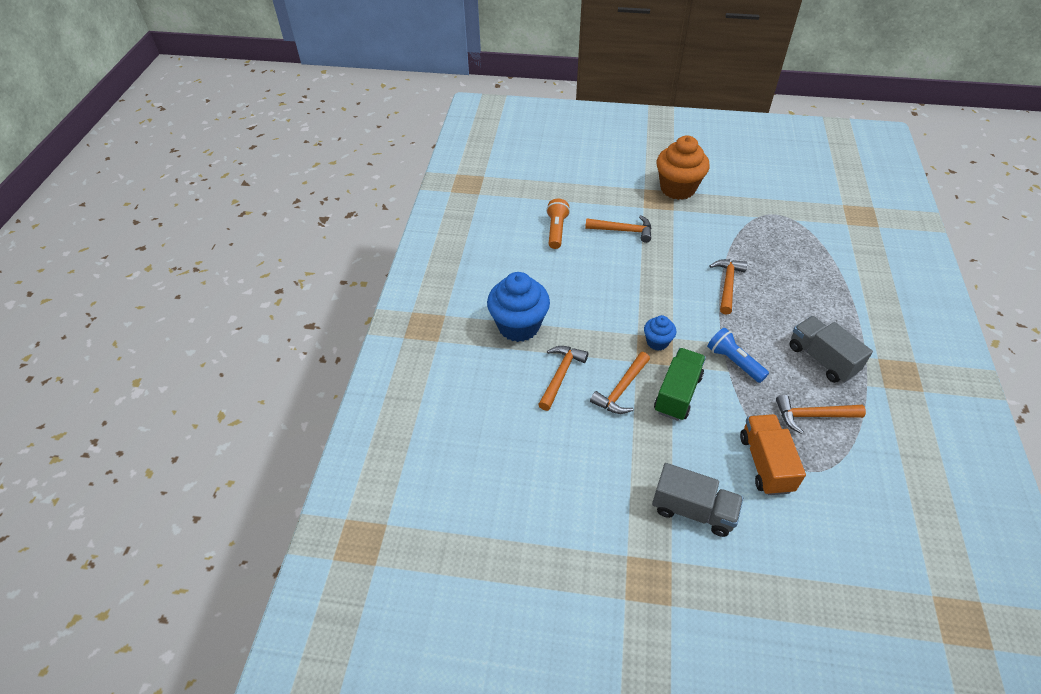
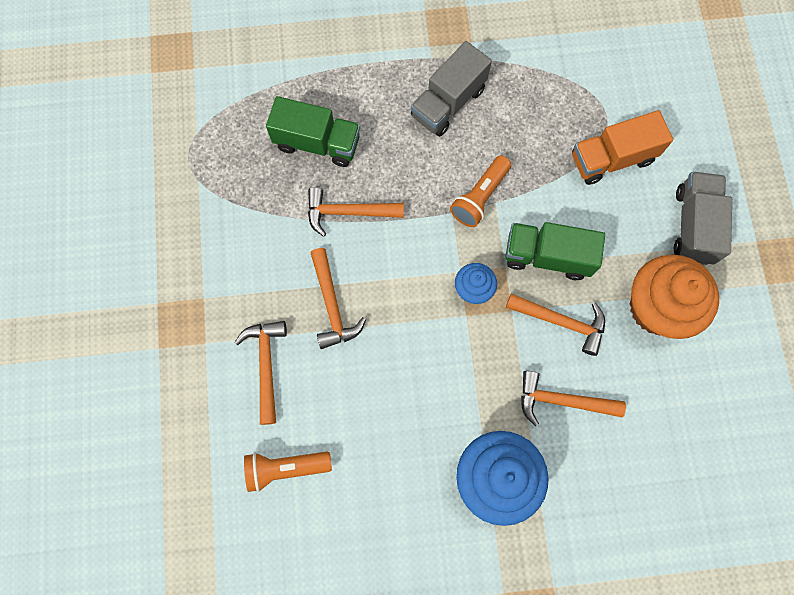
camera: 105 degrees left, 25 degrees up
(677, 188) = (150, 297): orange cupcake -> orange cupcake (656, 307)
(734, 361) = (479, 197): blue flashlight -> orange flashlight
(785, 277) = (317, 143): none -> green truck
(812, 416) = (534, 113): orange hammer -> orange hammer (332, 305)

